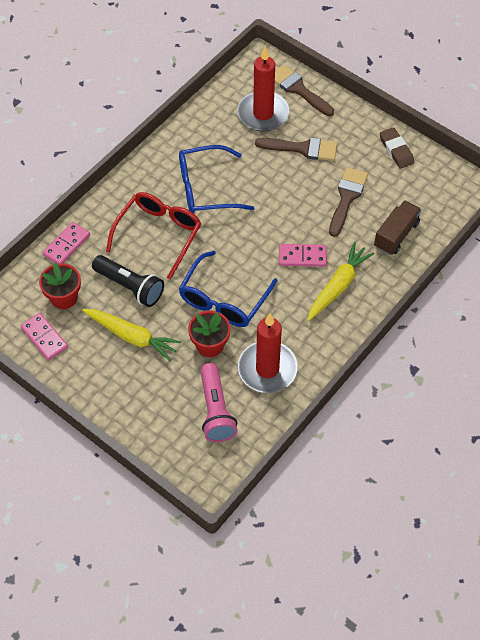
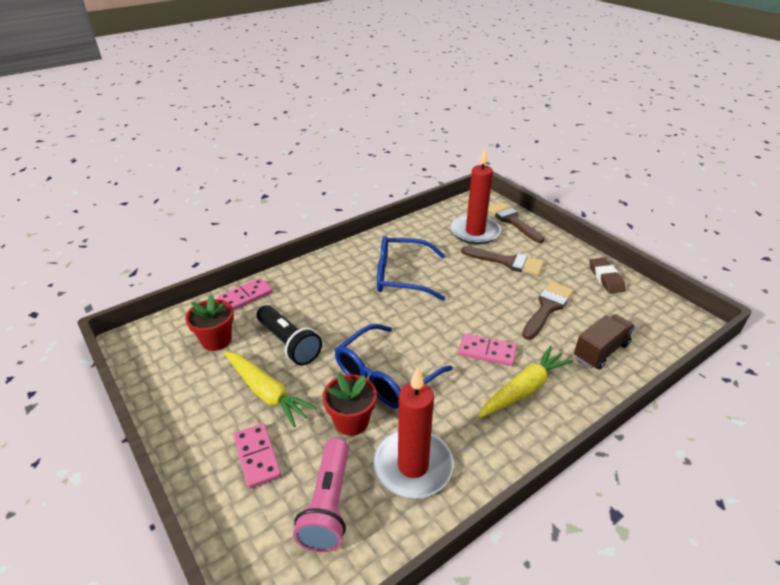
camera: 15 degrees right, 20 degrees down
(44, 338) = (173, 373): pink domino -> pink domino (257, 457)
(158, 234) = (339, 304): red glasses -> none

